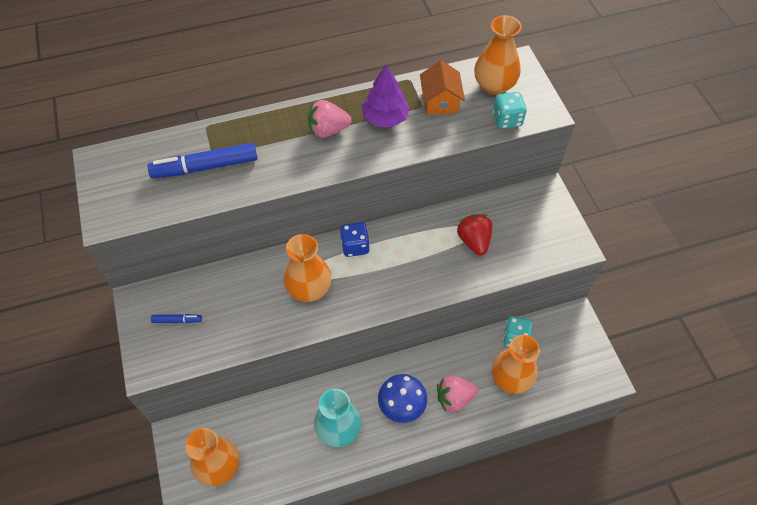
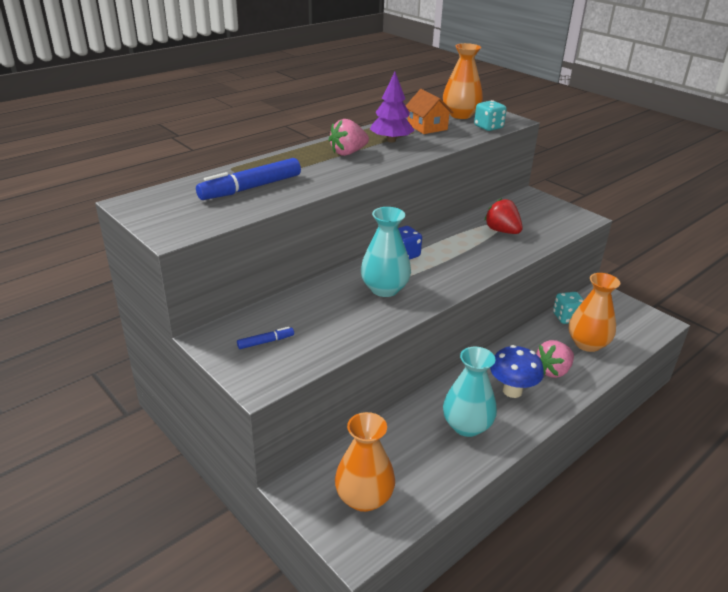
camera: 25 degrees left, 25 degrees down
(309, 288) = (384, 289): orange vase -> turquoise vase

